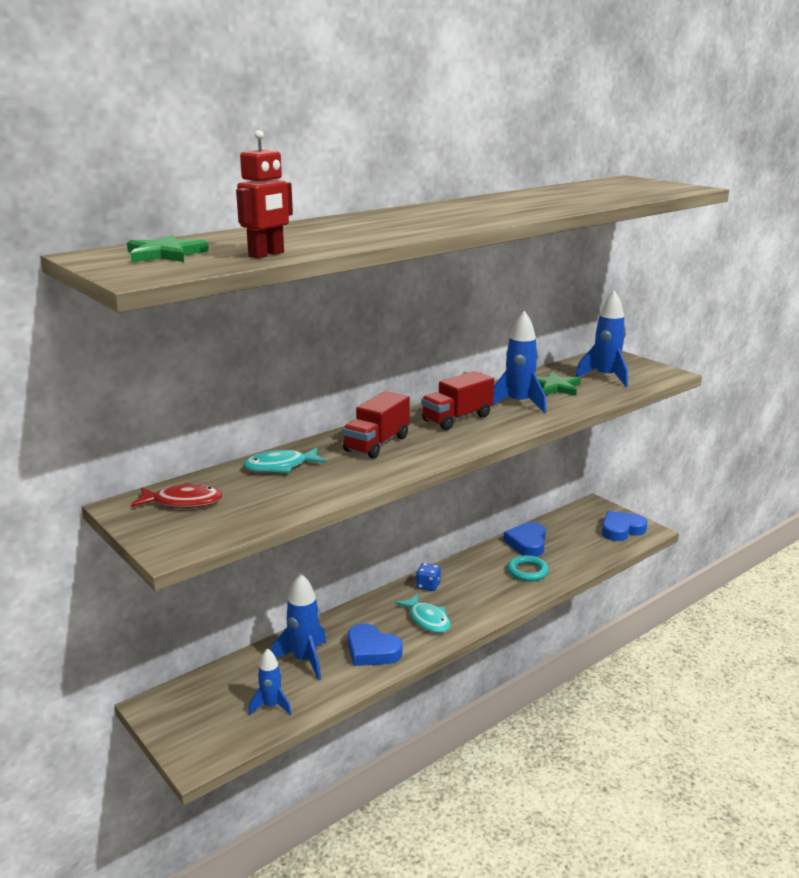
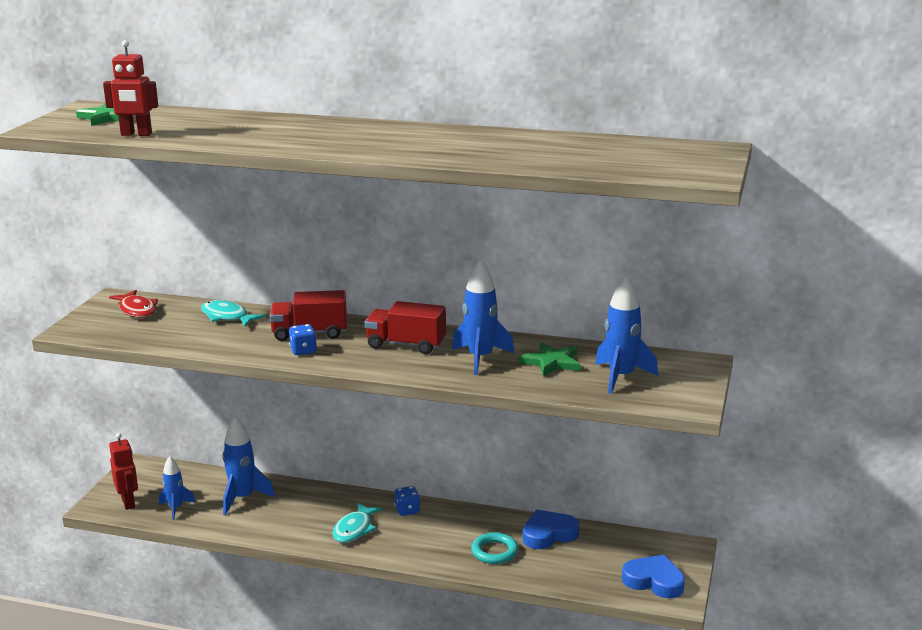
camera: 55 degrees right, 0 degrees up
(219, 735) = (128, 502): none -> red robot
(372, 650) = (283, 521): blue heart -> none
(410, 455) = (303, 351): none -> blue dice

